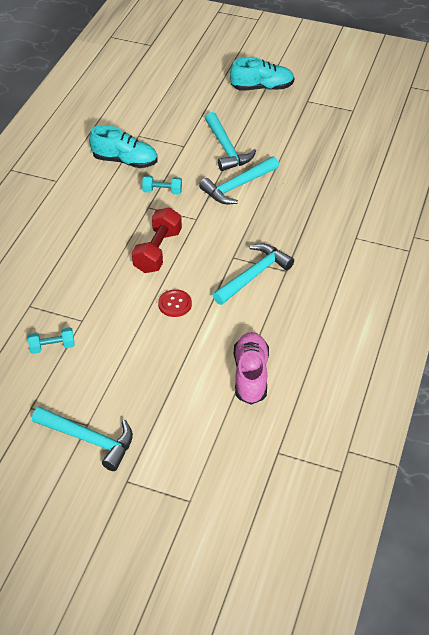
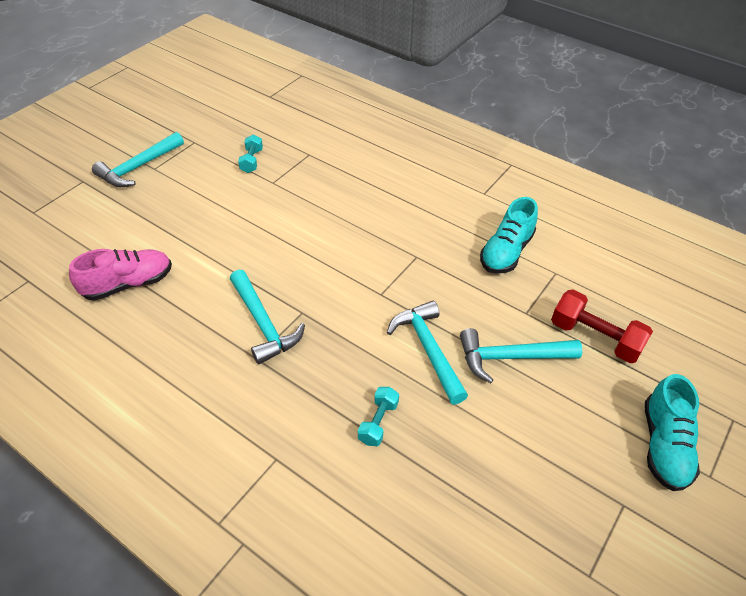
camera: 105 degrees right, 0 degrees up
(158, 251) = (341, 250): red dumbbell -> red dumbbell (595, 338)
(162, 191) = (440, 274): turquoise dumbbell -> turquoise dumbbell (378, 422)
(175, 304) = (257, 248): red button -> none
(251, 375) = (128, 284): pink shoe -> pink shoe turned 45 degrees counterclockwise

